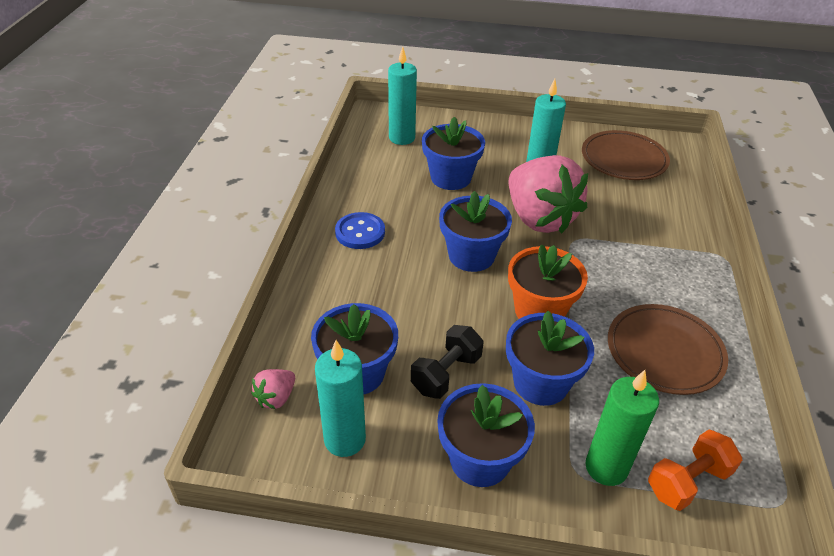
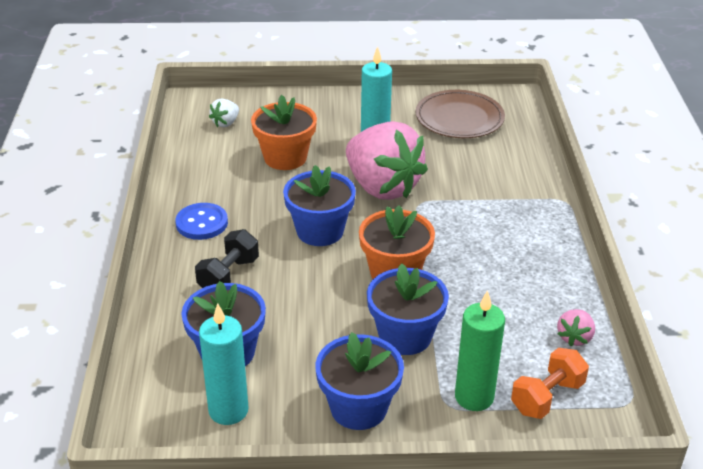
camera: 10 degrees left, 5 degrees down
(276, 398) = (153, 385): pink strawberry -> pink strawberry (574, 337)
(402, 138) = (225, 123): turquoise candle -> white strawberry
(446, 374) = (314, 341): black dumbbell -> black dumbbell (228, 275)
(451, 177) = (285, 158): blue flower pot -> orange flower pot
(664, 352) = (517, 293): brown plate -> none

